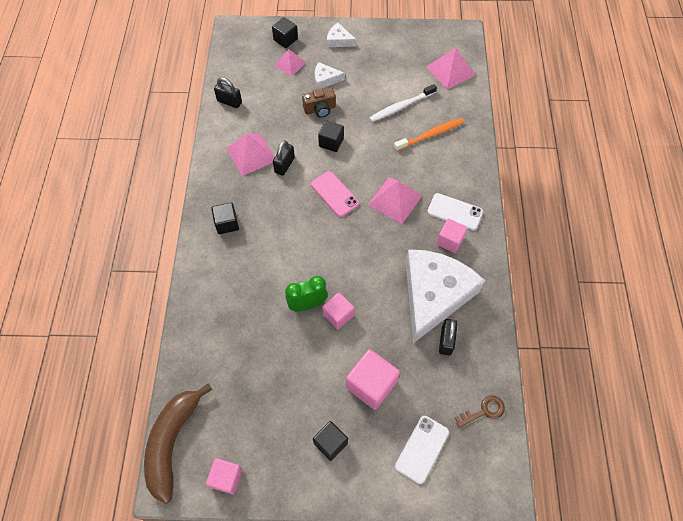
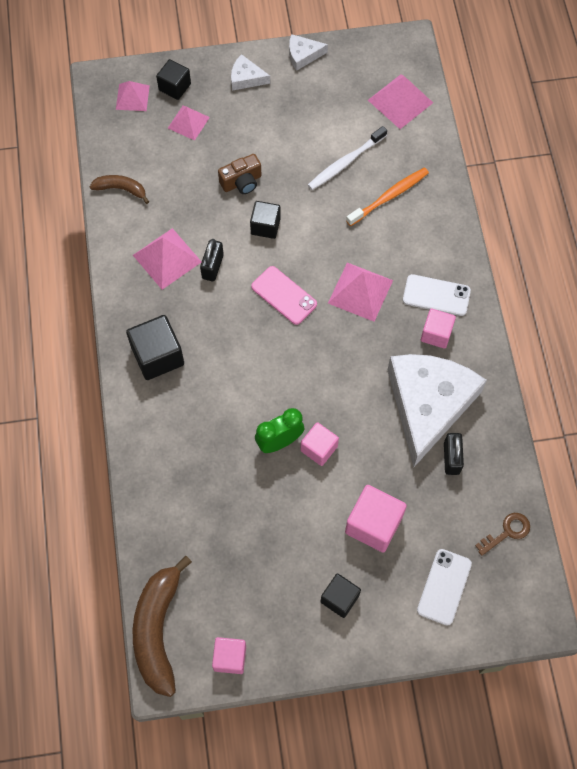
camera: 10 degrees left, 5 degrees up
(227, 223) = (157, 356): black cube -> black cube, size x1.57
(229, 102) = (121, 189): black padlock -> brown banana
(253, 42) = (132, 97): none -> pink pyramid
(325, 79) = (240, 138): white cheese -> white cheese (303, 55)

